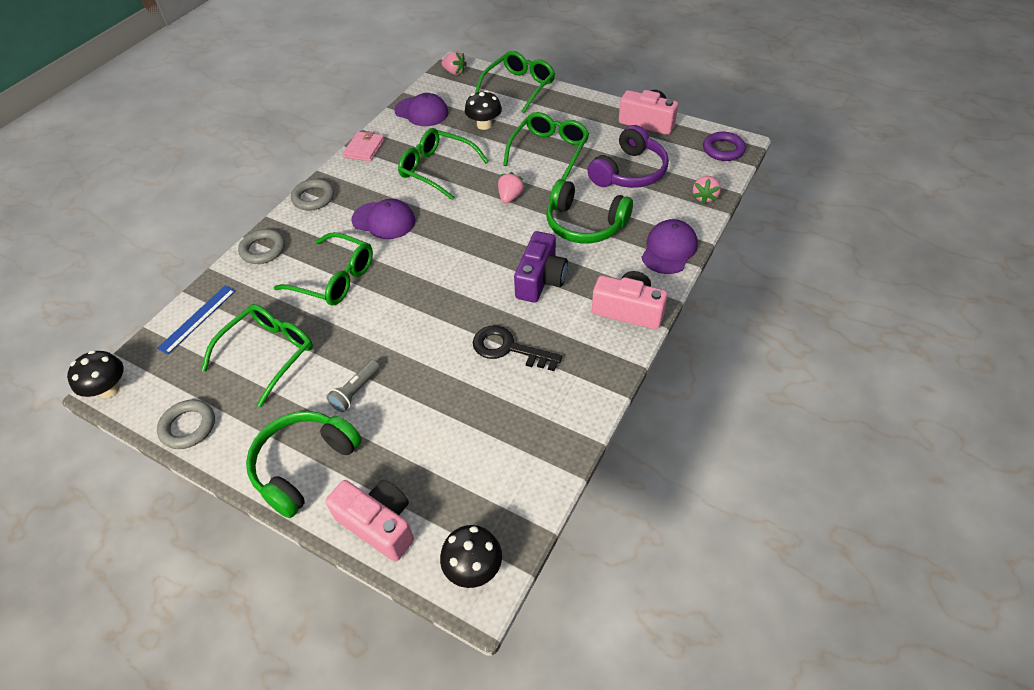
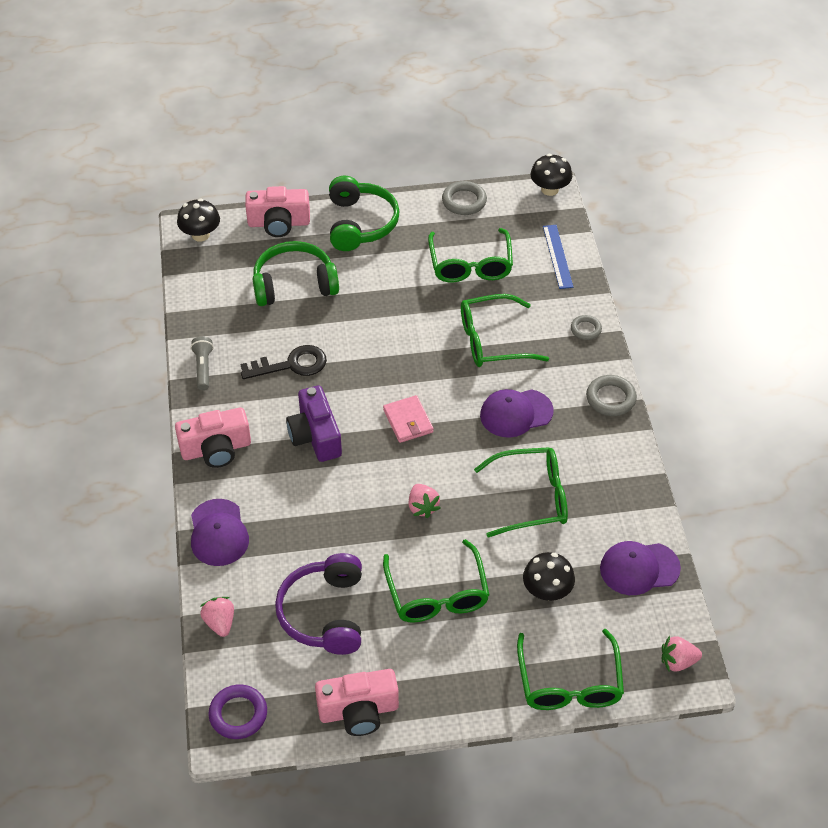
camera: 140 degrees right, 0 degrees up
(263, 250) = (585, 329): grey ring -> grey ring, size x0.64
(356, 391) = (376, 277): grey flashlight -> grey flashlight (203, 368)
(364, 148) = (637, 481): pink wallet -> pink wallet (408, 421)
(584, 224) = (321, 516): green headphones -> green headphones (294, 284)

